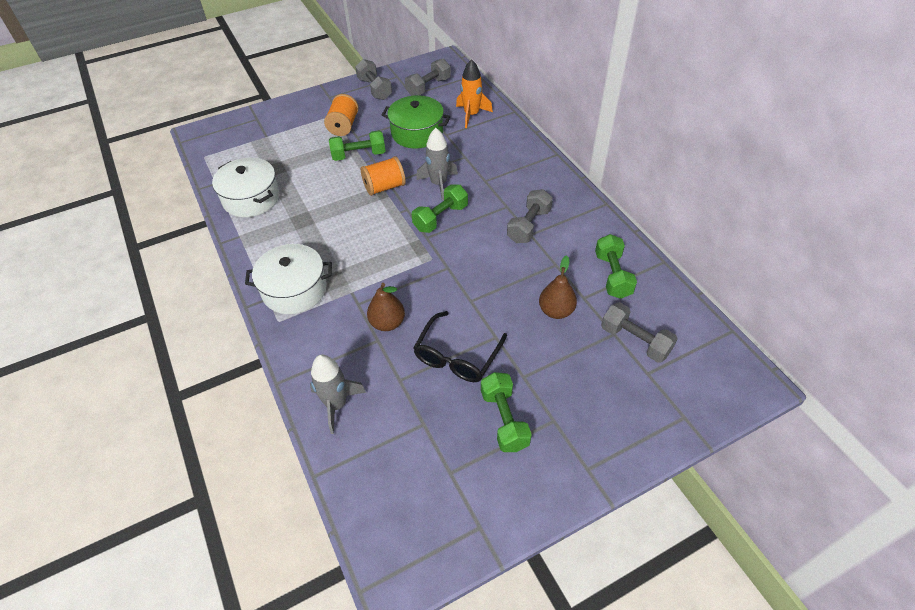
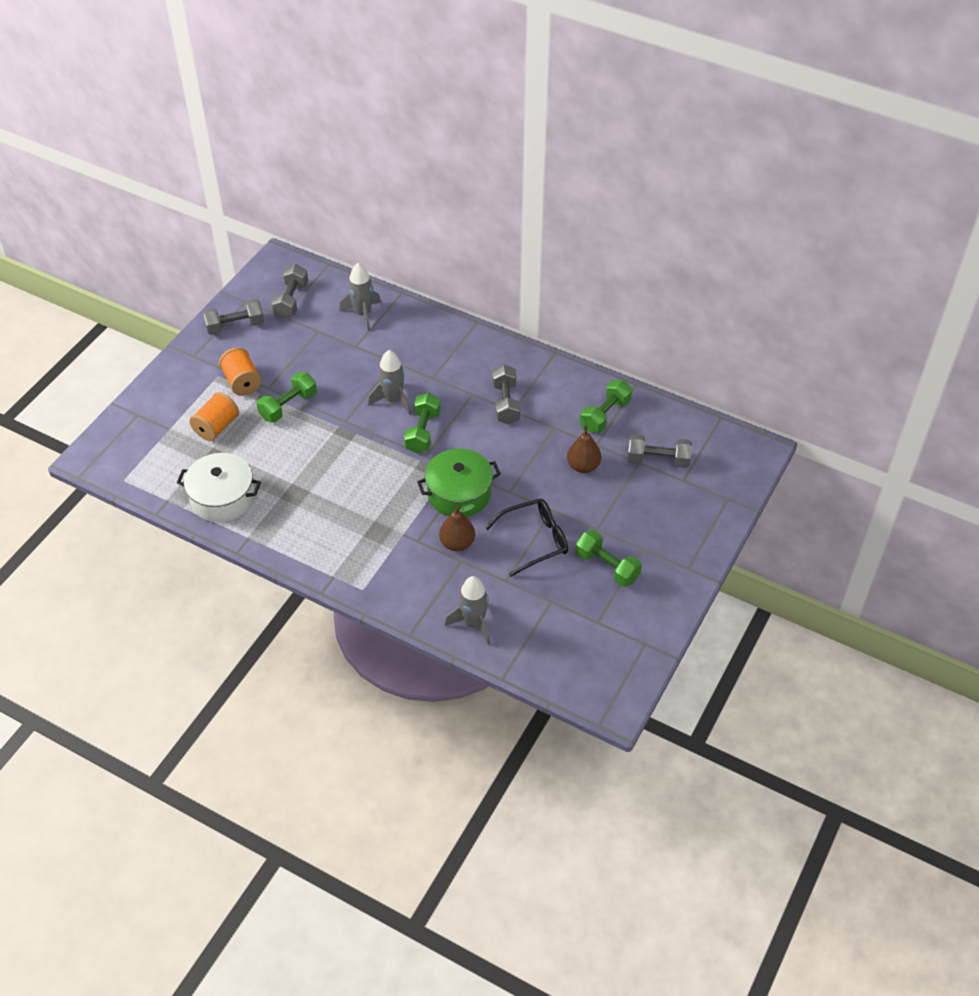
camera: 35 degrees left, 0 degrees up
(294, 289) = (351, 557): white pot -> none
(374, 89) = (235, 326): grey dumbbell -> grey dumbbell turned 45 degrees counterclockwise
(384, 187) = (344, 427): orange spool -> orange spool (216, 427)
(417, 133) = (325, 357): green pot -> green pot (459, 493)
(457, 356) = (535, 540): black glasses -> black glasses turned 105 degrees counterclockwise
(471, 115) = (363, 314): orange rocket -> grey rocket
(612, 275) = (605, 415): green dumbbell -> green dumbbell turned 75 degrees clockwise

